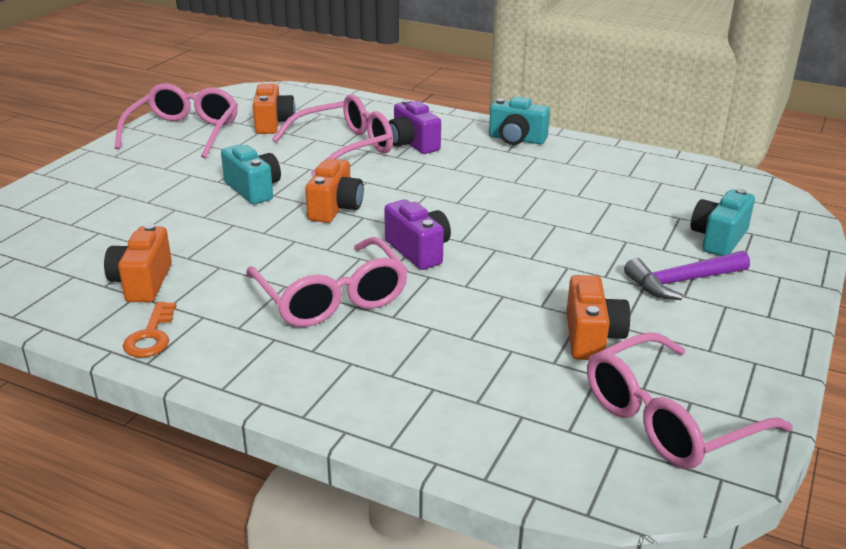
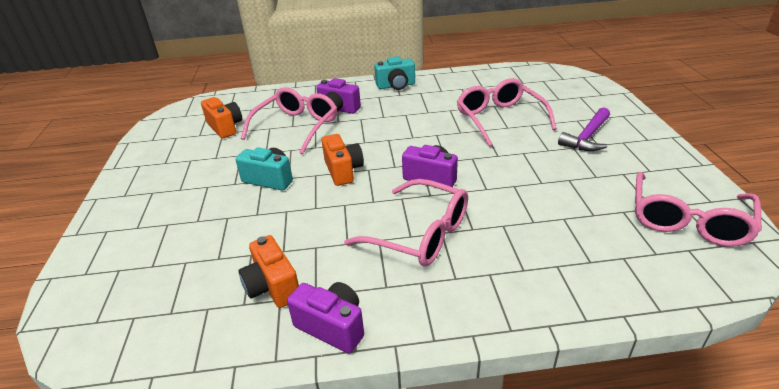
camera: 30 degrees left, 5 degrees up
(151, 336) = (332, 326): orange key -> purple camera
(183, 133) = (163, 157): pink glasses -> pink glasses (500, 119)
(592, 337) = (591, 190): orange camera -> none
(718, 239) = (571, 106): turquoise camera -> none

